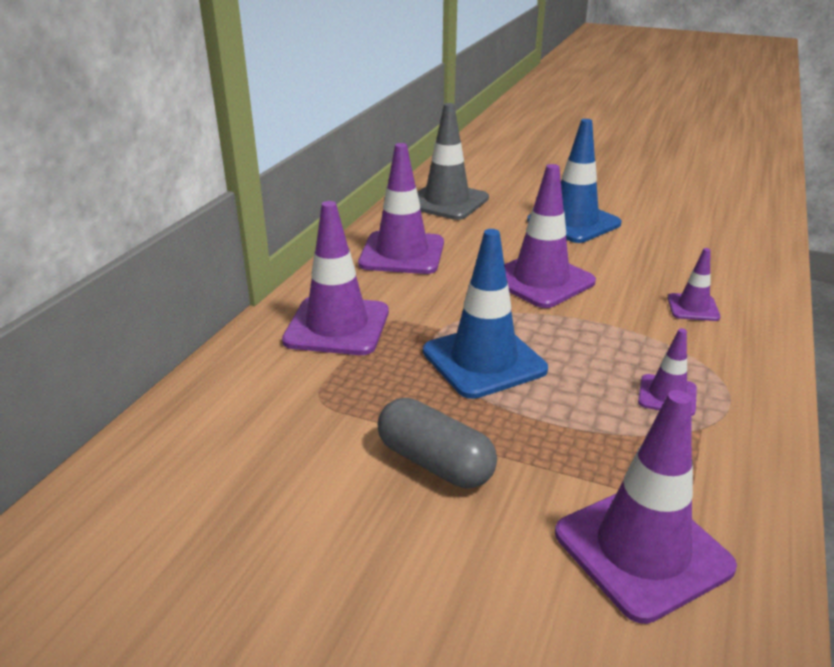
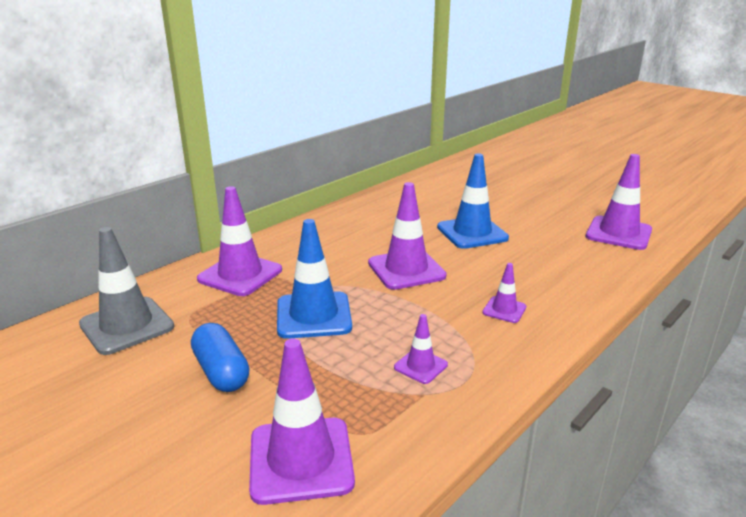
camera: 20 degrees right, 5 degrees down
(402, 253) = (326, 235): purple traffic cone -> purple traffic cone (618, 233)
(435, 462) = (221, 371): grey capsule -> blue capsule
(446, 202) = (391, 204): grey traffic cone -> grey traffic cone (127, 325)

